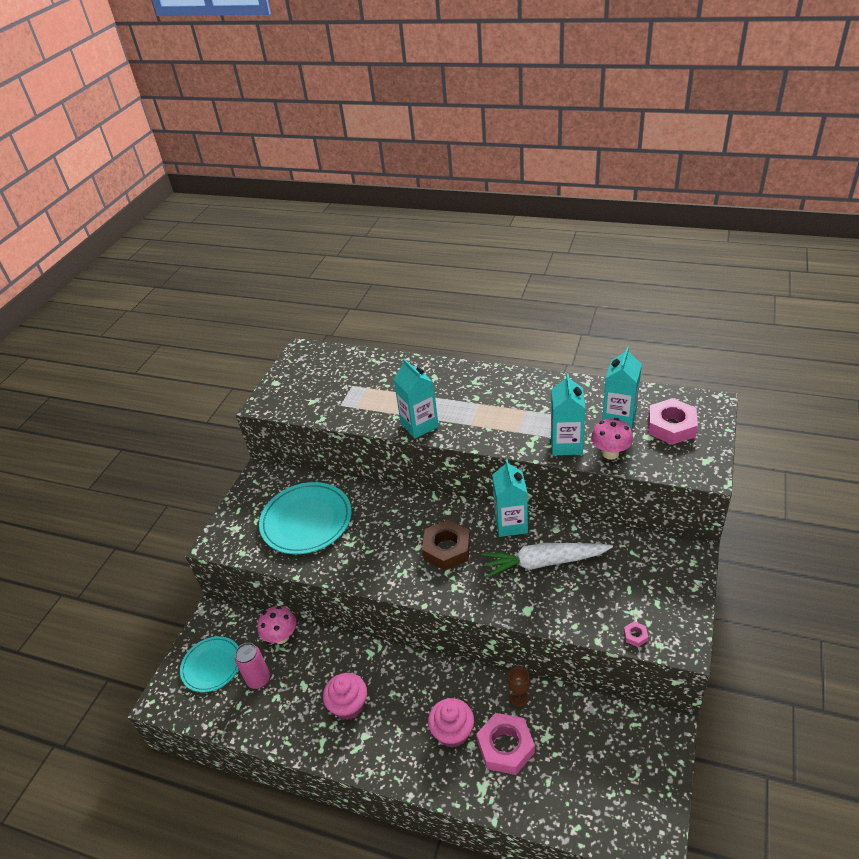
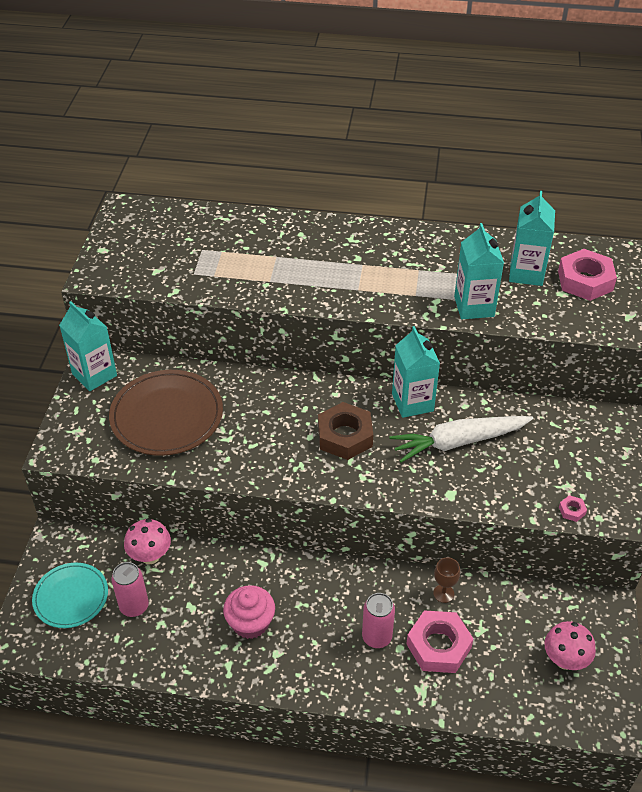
camera: 15 degrees left, 5 degrees up
(306, 520) = (167, 416): turquoise plate -> brown plate
(419, 425) = (298, 293): turquoise carton -> turquoise carton (94, 374)
(452, 732) = (377, 637): pink cupcake -> pink can
(610, 453) = (525, 314): pink mushroom -> pink mushroom (565, 660)

